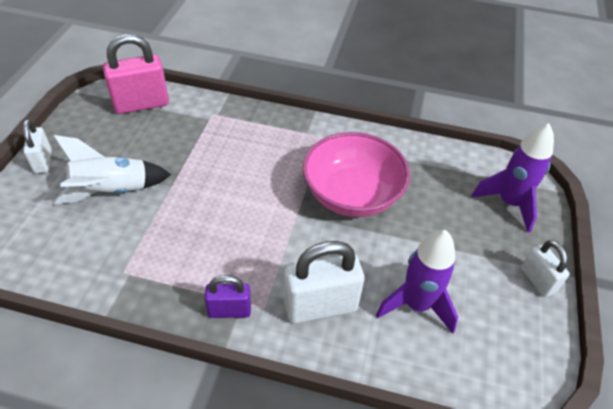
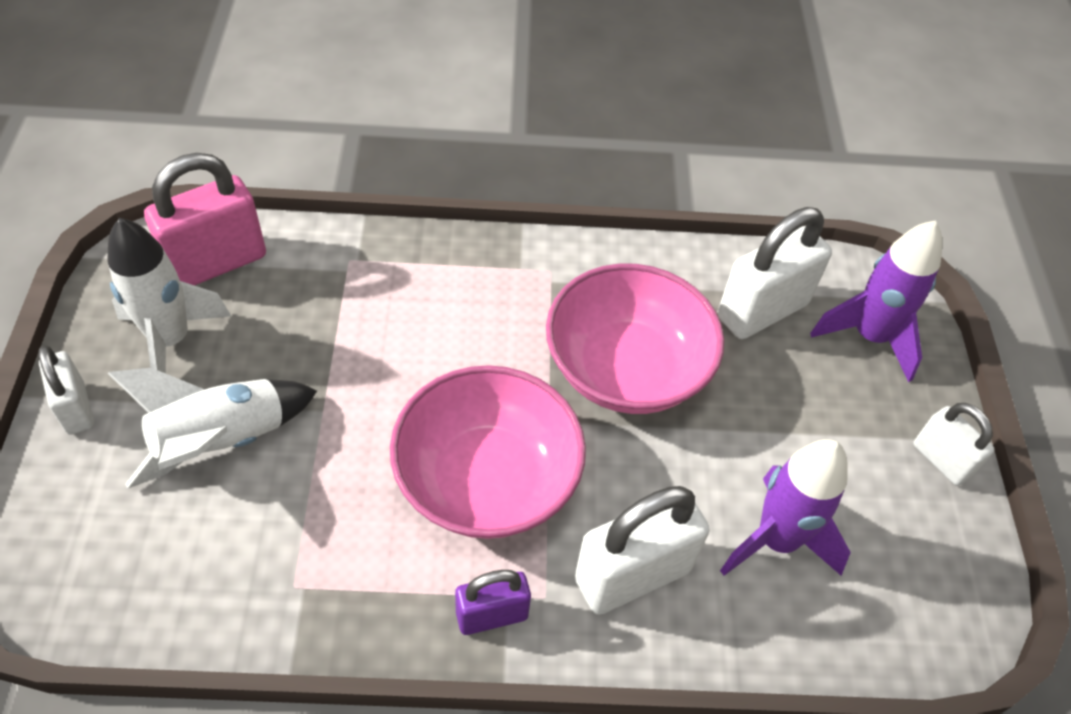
camera: 15 degrees left, 5 degrees up
(104, 137) = (171, 340): none -> white rocket
(251, 238) = (487, 480): none -> pink bowl
(444, 178) = (762, 311): none -> white padlock

